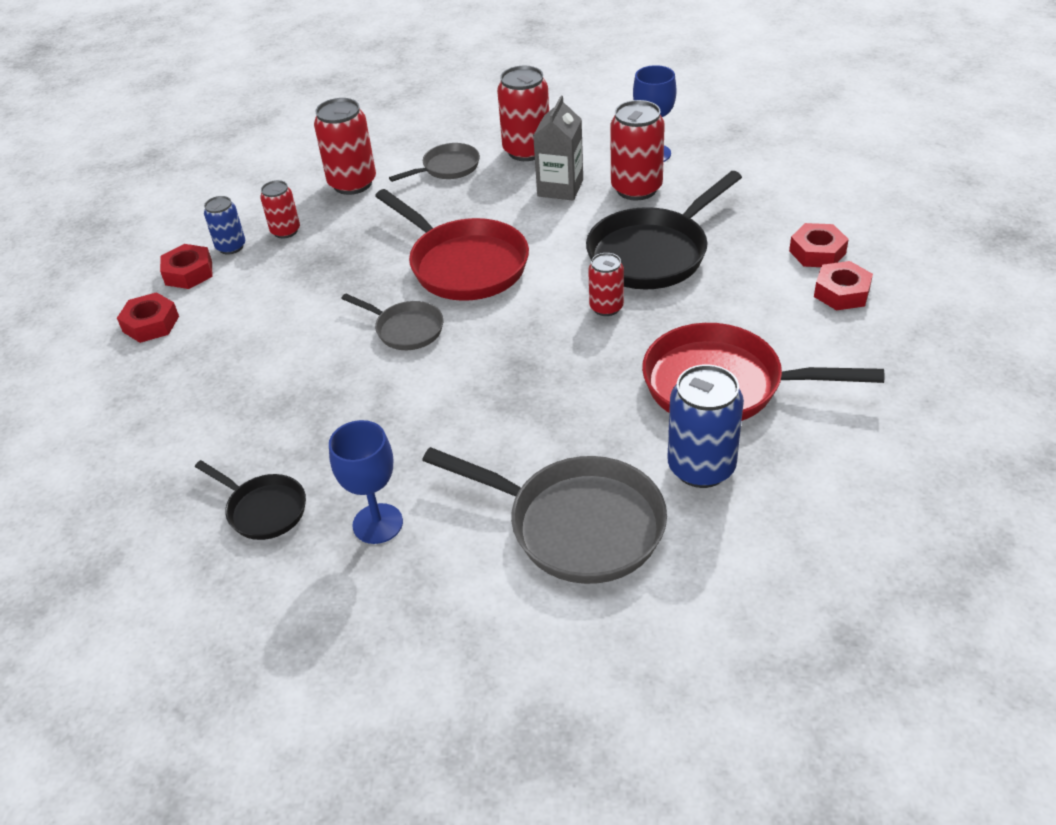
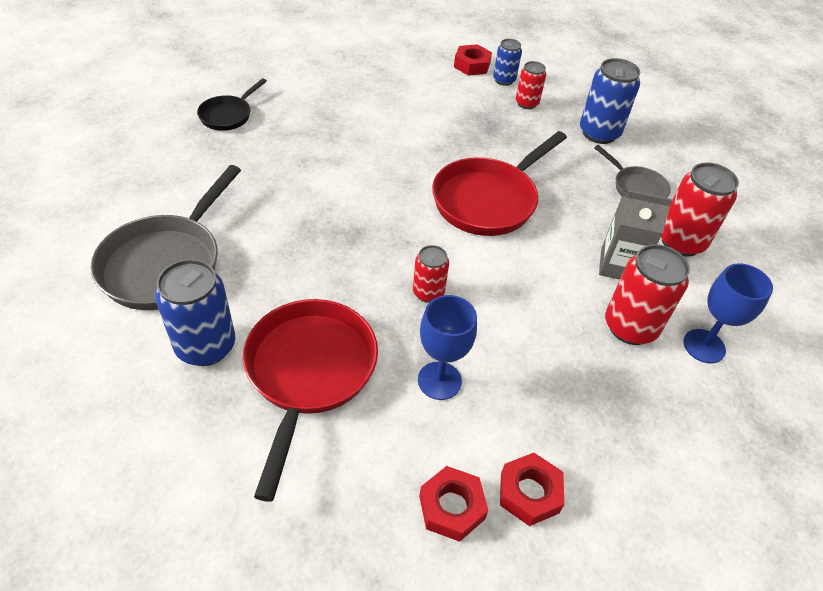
camera: 80 degrees right, 5 degrees up
(151, 324) = (415, 56): red nut -> none
(352, 183) = (599, 133): red can -> blue can
(377, 523) = (200, 163): blue goblet -> blue goblet (439, 380)
(405, 329) = (403, 169): grey pan -> none
(653, 253) = (515, 333): black pan -> none

